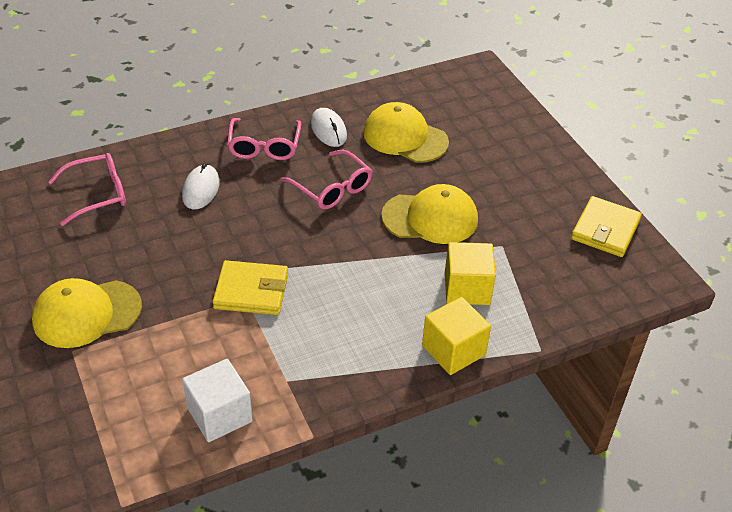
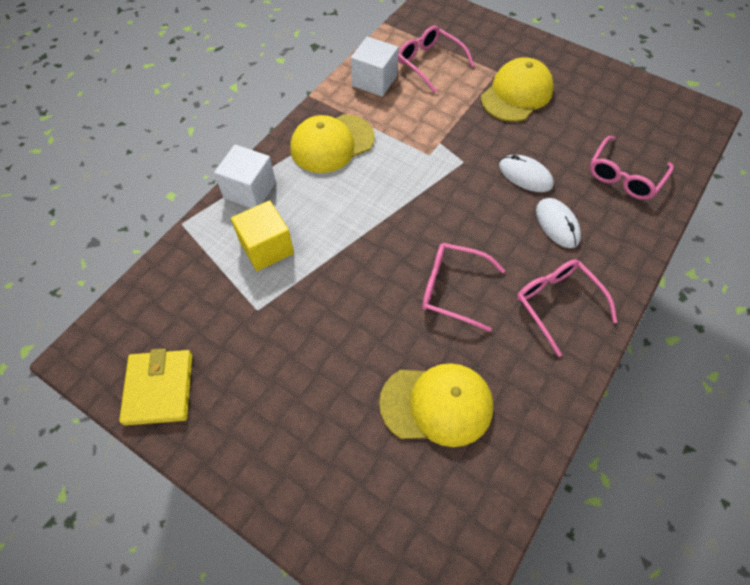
camera: 150 degrees right, 15 degrees up
(132, 405) = (429, 62): none -> pink glasses
(251, 291) = (429, 161): yellow wallet -> none
(328, 130) = (521, 366): white mouse -> white mouse (525, 175)
(430, 218) = (340, 305): yellow cap -> yellow cap (332, 144)
(453, 350) = (250, 190): yellow cube -> white cube

